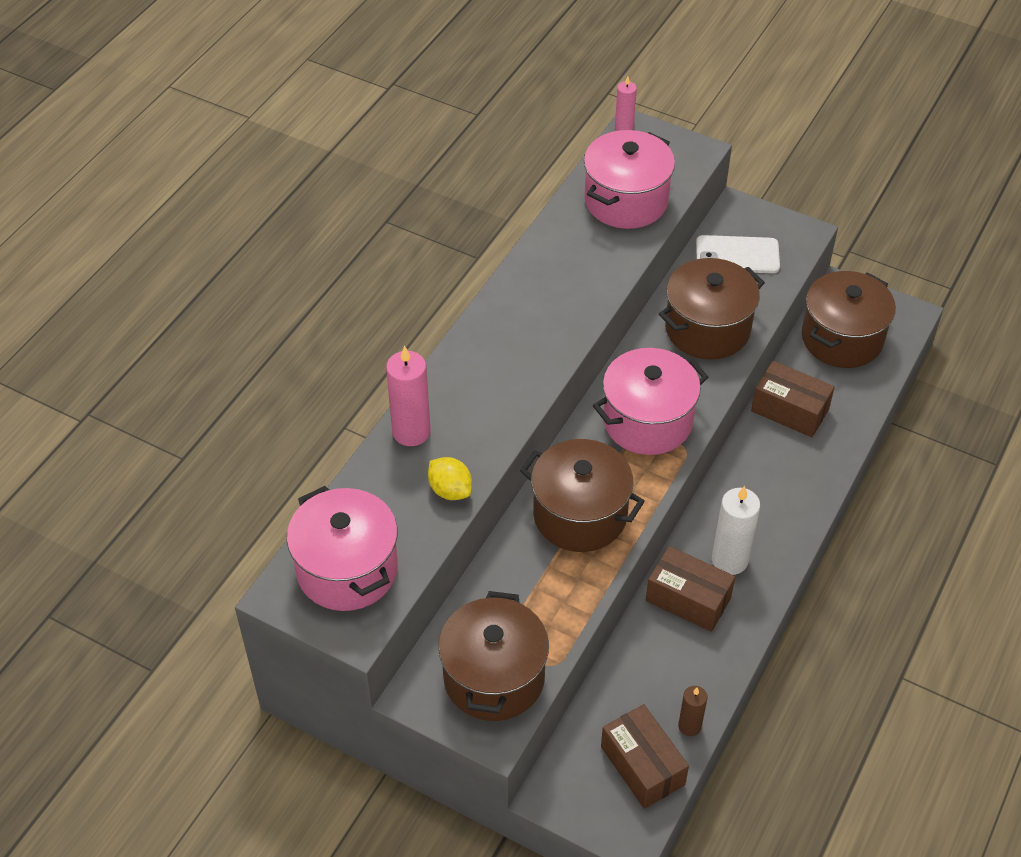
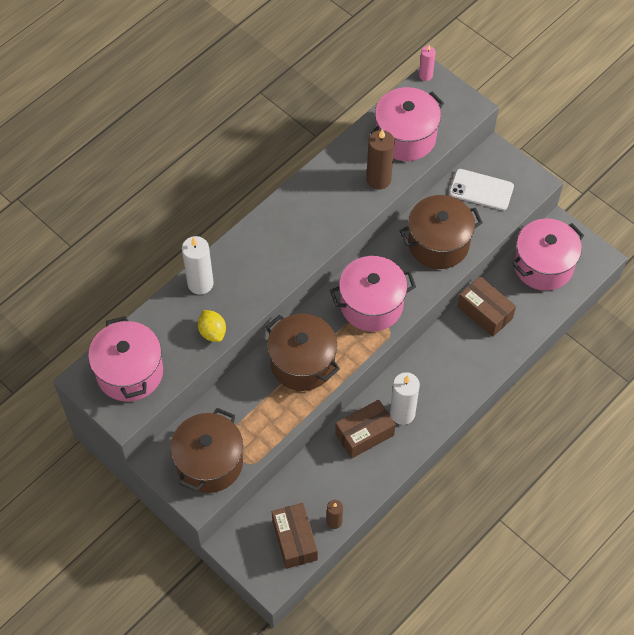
camera: 15 degrees right, 10 degrees up
(411, 432) = (200, 283): pink candle -> white candle
(610, 256) = (378, 179): none -> brown candle
(688, 599) = (364, 434): brown box -> brown box turned 75 degrees counterclockwise
(842, 338) = (543, 265): brown pot -> pink pot

